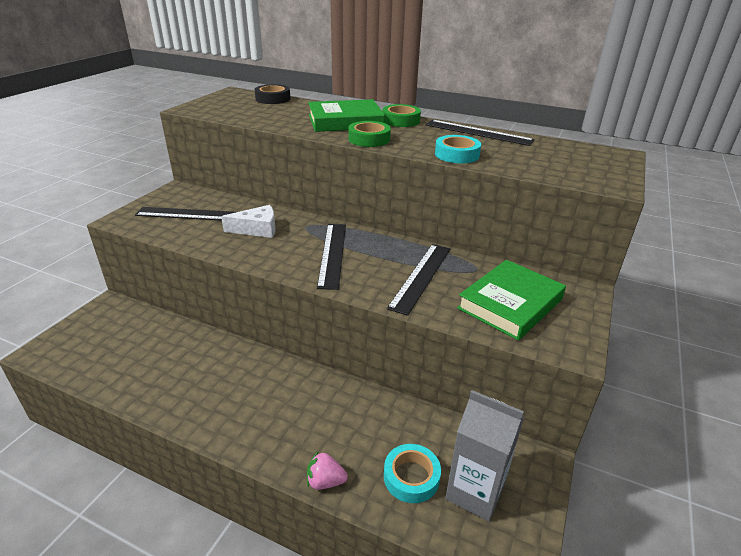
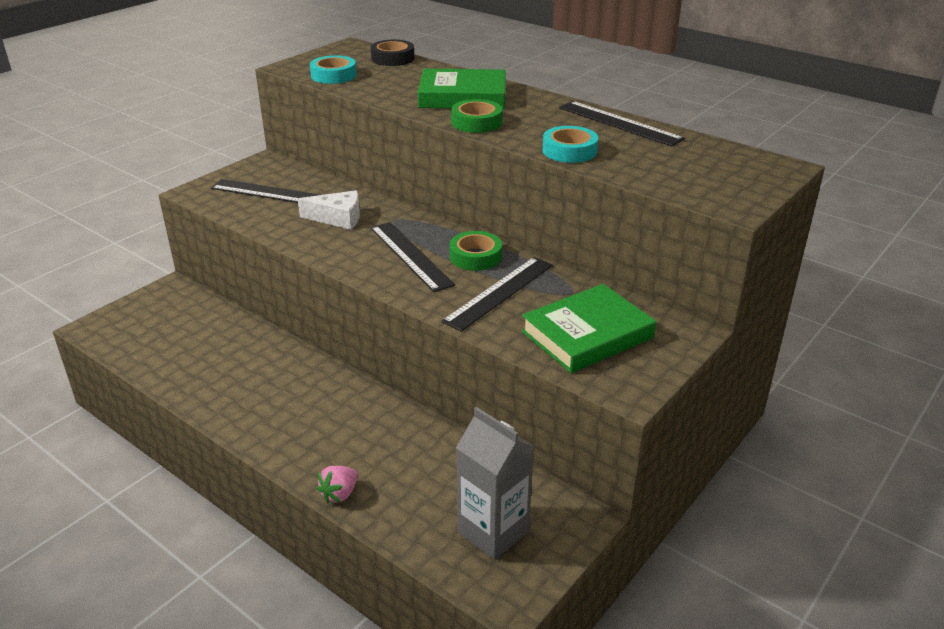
camera: 15 degrees right, 0 degrees up
(325, 481) = (339, 494): pink strawberry -> pink strawberry turned 75 degrees counterclockwise
(332, 254) = (410, 255): black ruler -> black ruler turned 45 degrees counterclockwise
(401, 120) = (532, 99): green tape -> green tape (475, 256)
(411, 477) = (431, 506): turquoise tape -> turquoise tape (333, 75)

